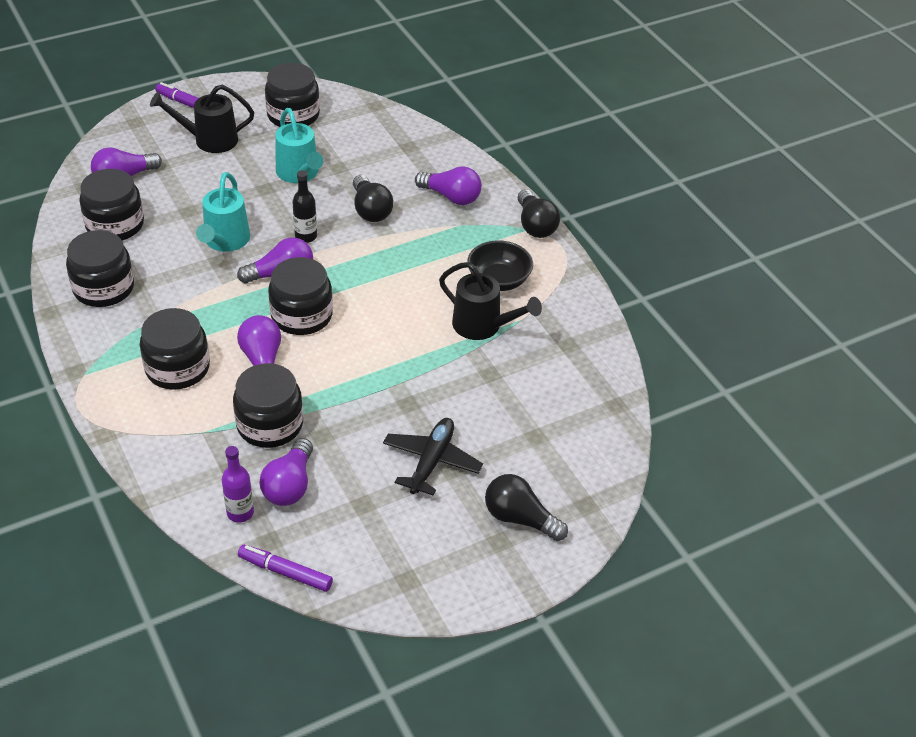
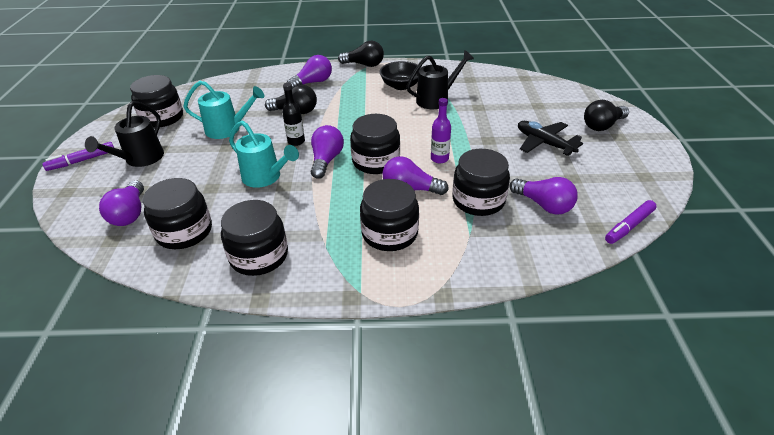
camera: 60 degrees left, 5 degrees down
(240, 513) = (563, 235): purple bottle -> purple bottle (439, 159)

